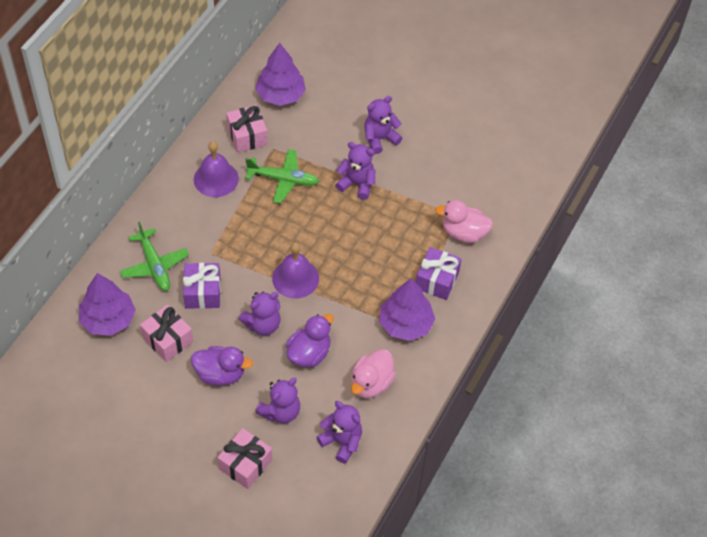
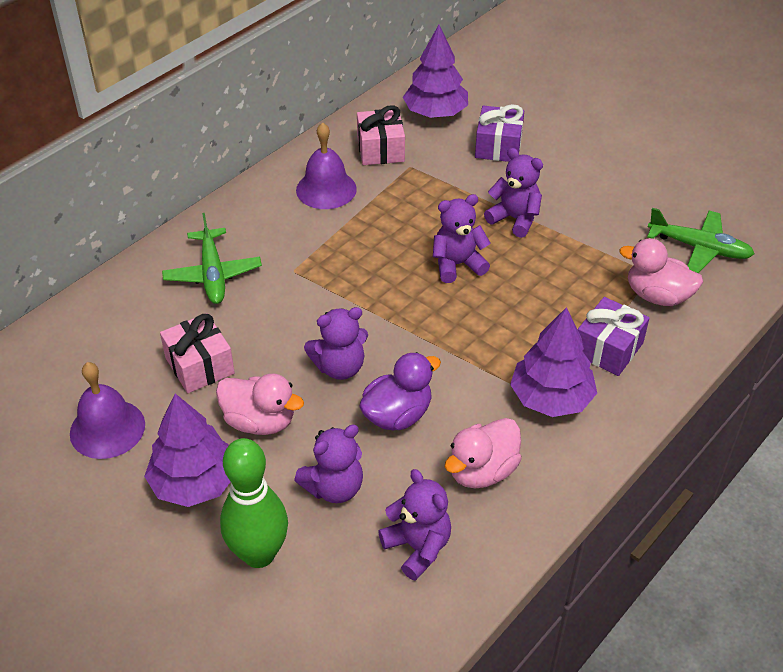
camera: 15 degrees right, 10 degrees down
(108, 319) = (127, 328): purple tree -> purple tree (194, 483)
(202, 292) = (267, 315): purple gift -> purple gift (498, 146)
(220, 374) = (260, 421): purple duck -> pink duck
(245, 464) = (259, 554): pink gift -> green bowling pin
(283, 179) = (414, 201): green plane -> green plane (698, 248)
(295, 278) = (402, 317): purple bell -> purple bell (107, 428)
(380, 139) = (556, 174): purple teddy bear -> purple teddy bear (457, 264)

